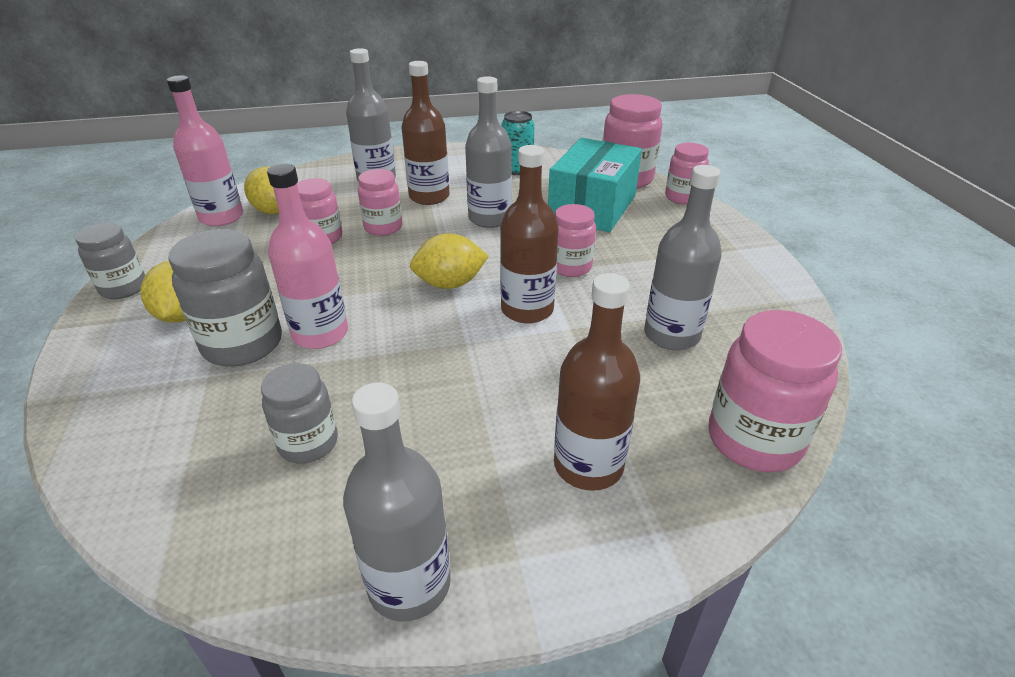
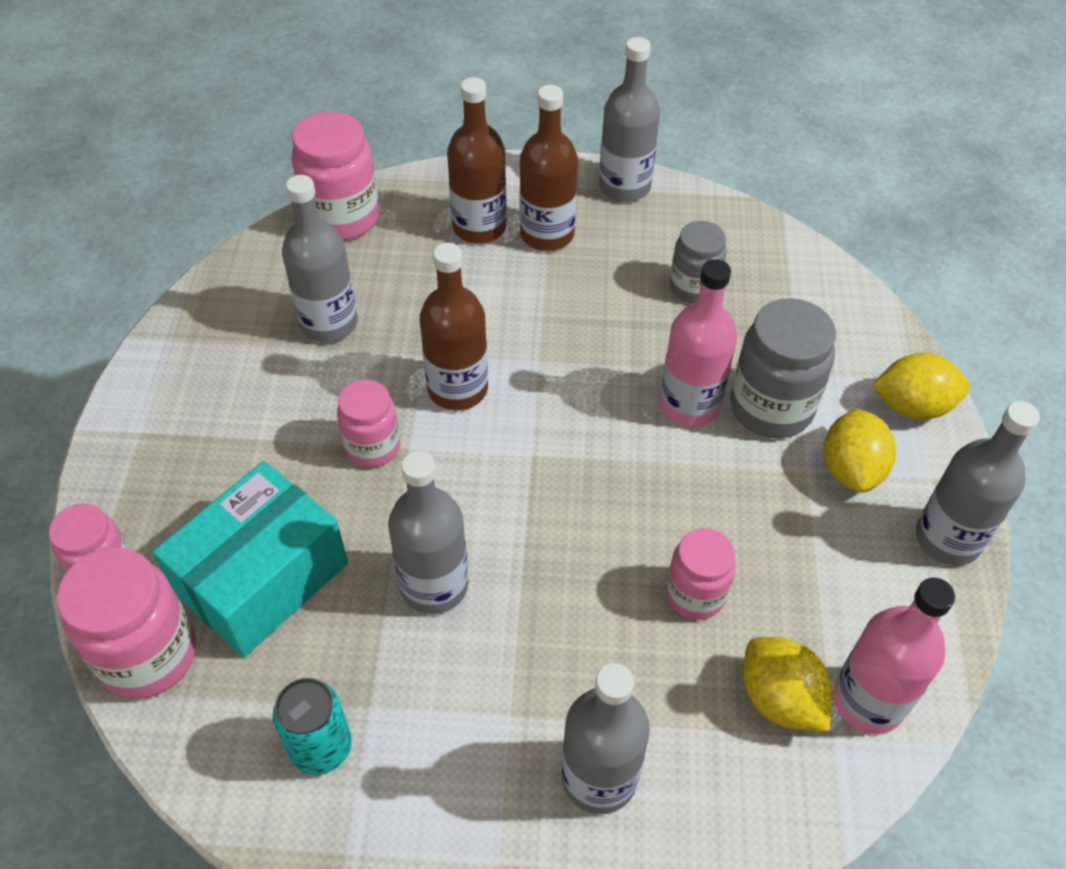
camera: 165 degrees left, 15 degrees up
(124, 288) = (948, 538): grey jar -> grey bottle
(383, 227) = (602, 601): pink jar -> none
(429, 197) = (513, 681): brown bottle -> brown bottle (547, 234)
(450, 284) = (532, 451): yellow lemon -> yellow lemon (912, 406)

